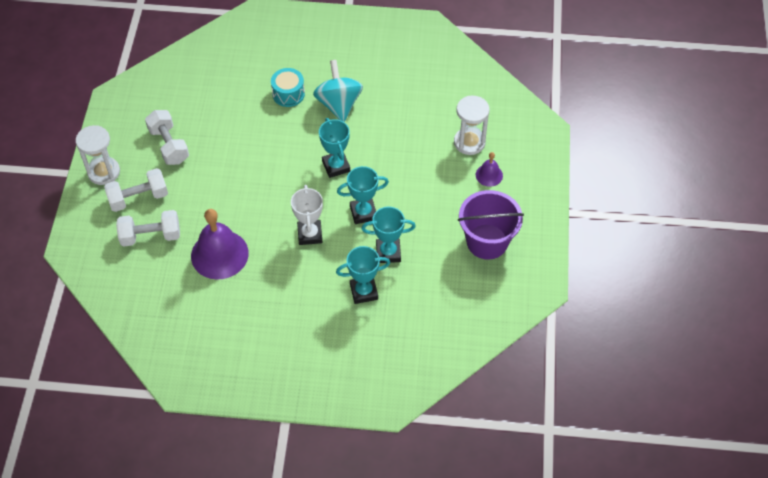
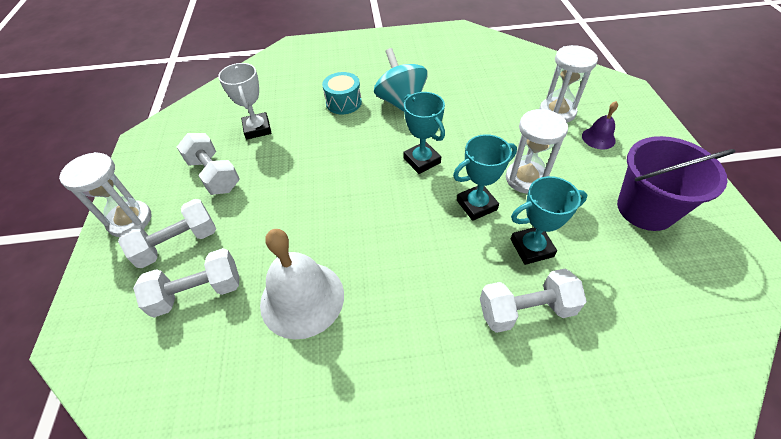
camera: 10 degrees left, 5 degrees down
(219, 254) = (302, 298): purple bell -> white bell
(310, 234) = (419, 245): white trophy -> white trophy (257, 129)
(364, 291) = (526, 310): turquoise trophy -> white dumbbell
(411, 199) = (526, 179): none -> white hourglass

